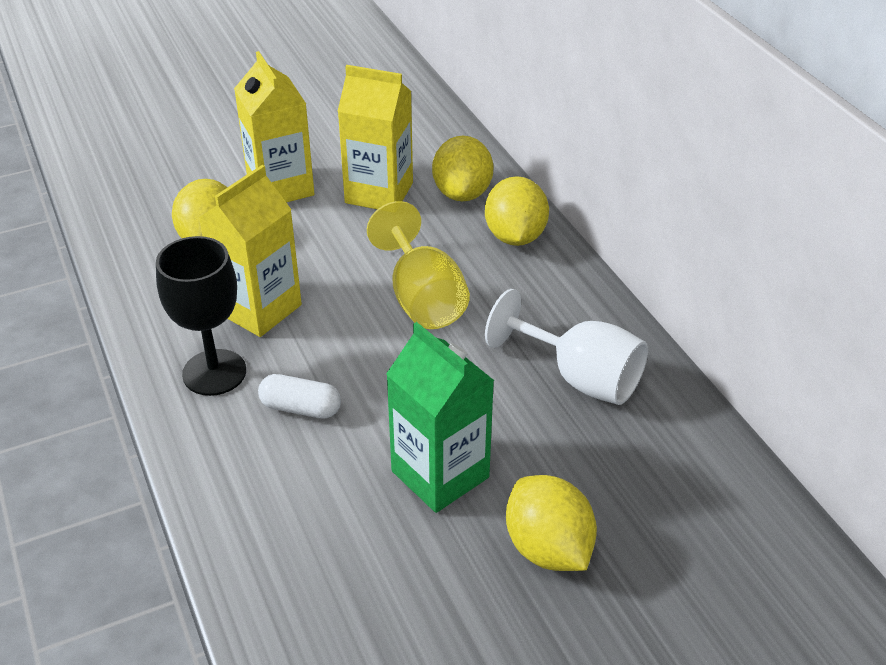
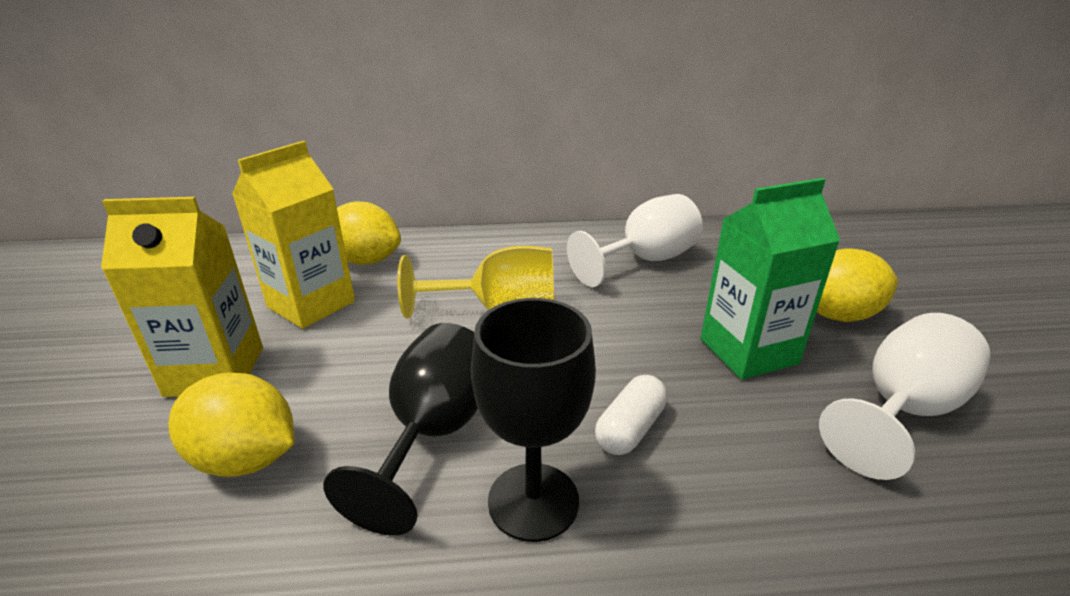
camera: 70 degrees left, 10 degrees down
(259, 309) = (434, 433): yellow carton -> black goblet
(393, 588) = (901, 410): none -> white goblet
(515, 236) = (452, 249): yellow lemon -> none

